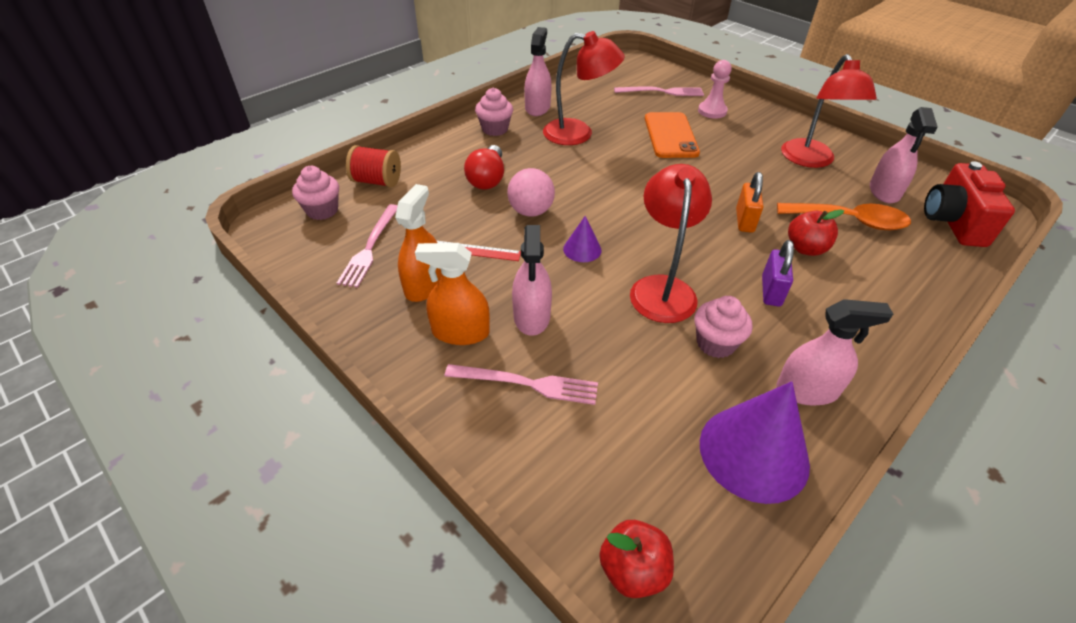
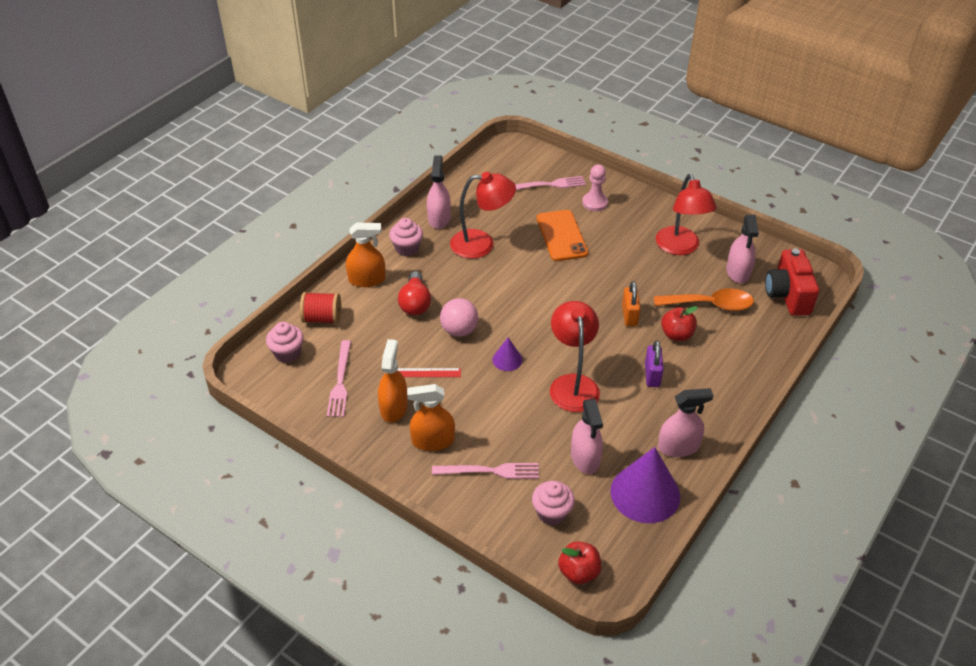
camera: 10 degrees left, 0 degrees up
(441, 151) = (367, 279): none -> orange spray bottle
(532, 316) = (481, 421): pink spray bottle -> pink spray bottle (585, 458)
(715, 343) = (615, 422): pink cupcake -> pink cupcake (552, 513)

